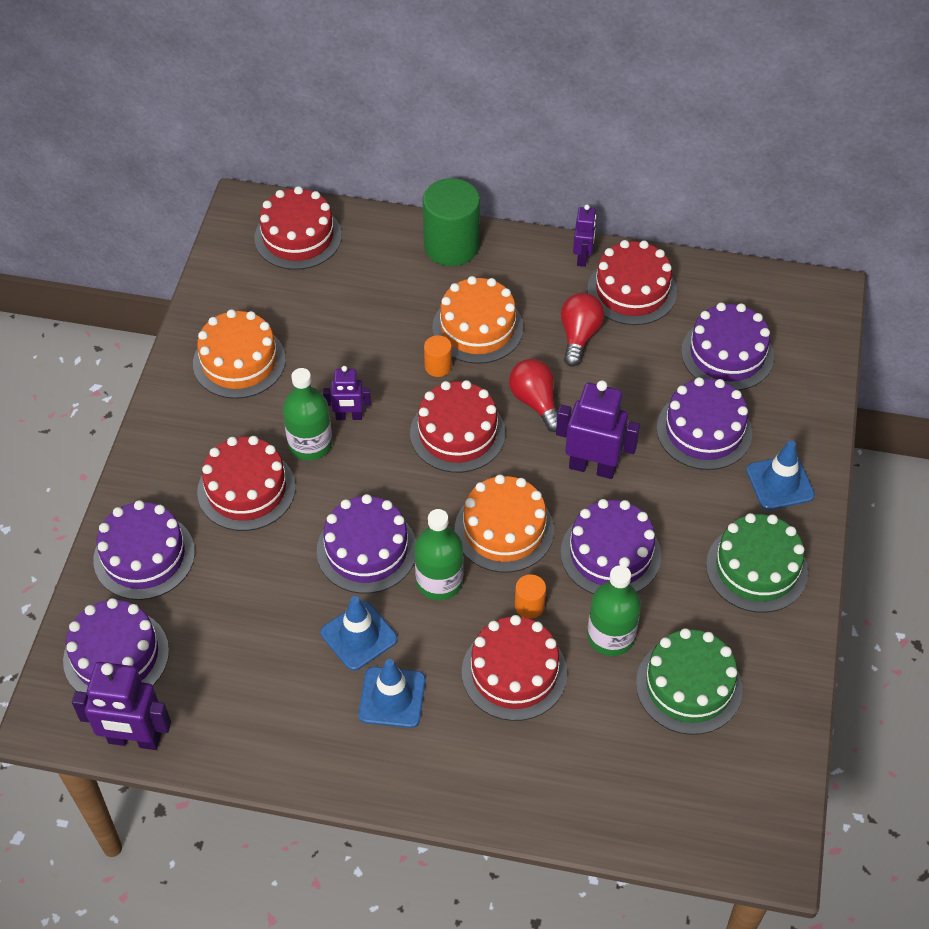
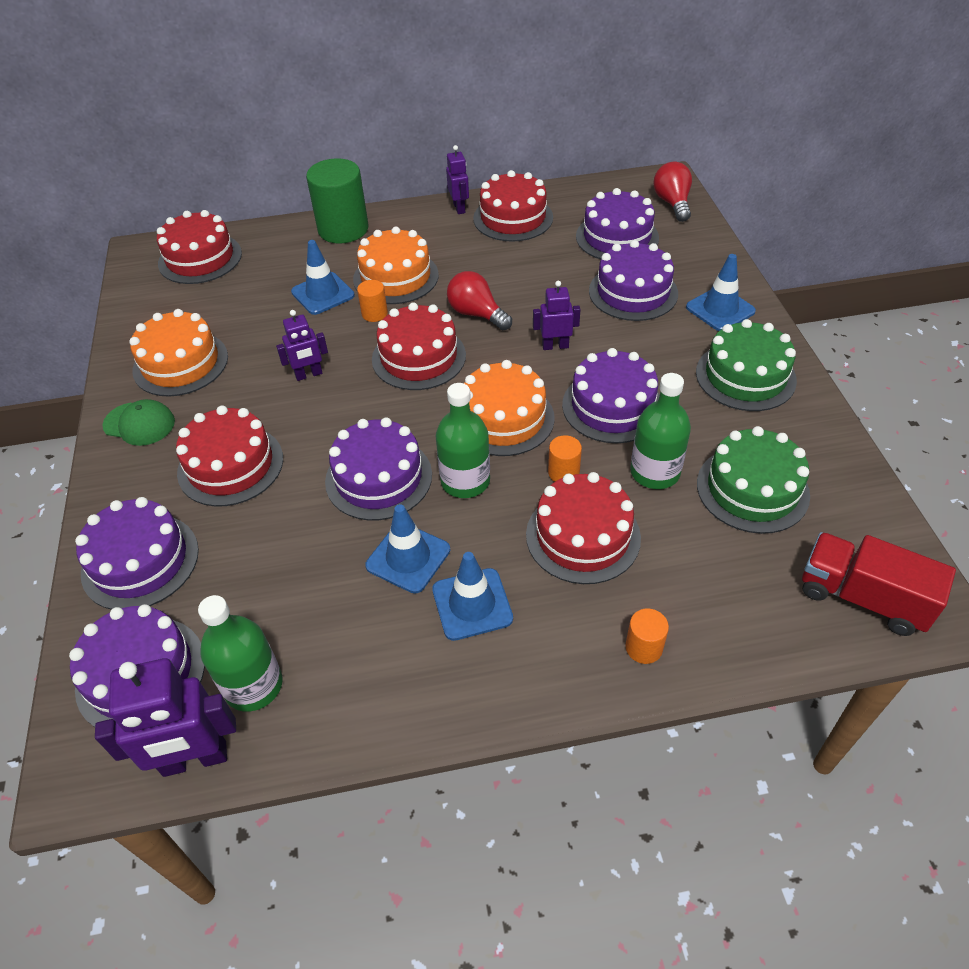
camera: 20 degrees left, 5 degrees down
(183, 416) = (139, 424): none -> green cap
(310, 444) = (280, 407): green bottle -> green bottle (253, 685)
(398, 324) = (323, 294): none -> blue traffic cone
(511, 788) = (644, 647): none -> orange cylinder
(579, 336) = (487, 259): red light bulb -> red light bulb (672, 203)
(592, 467) = (555, 346): purple robot -> purple robot, size x0.59
(719, 819) = (862, 597): none -> red truck

